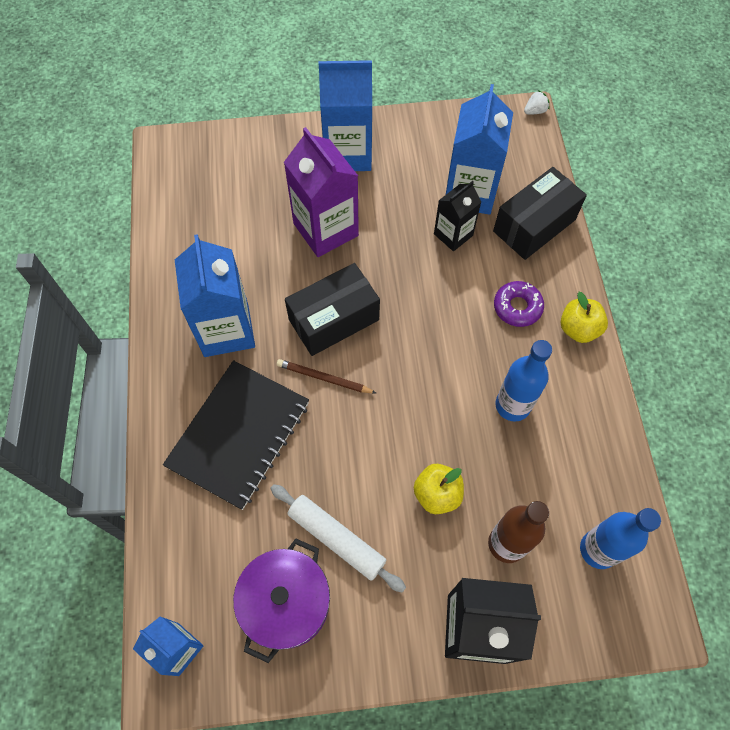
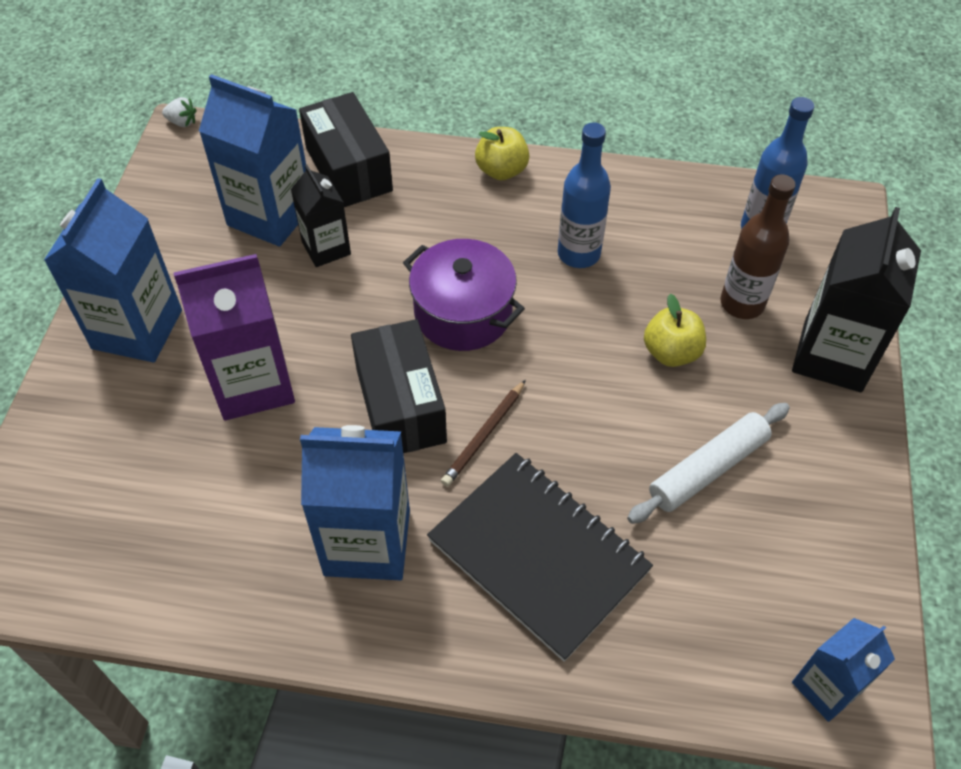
camera: 75 degrees left, 10 degrees down
(286, 603) = (781, 543): purple pot -> purple pot (463, 313)
(517, 307) = (453, 215): purple donut -> none
(535, 111) = (182, 122): white strawberry -> white strawberry turned 120 degrees clockwise

